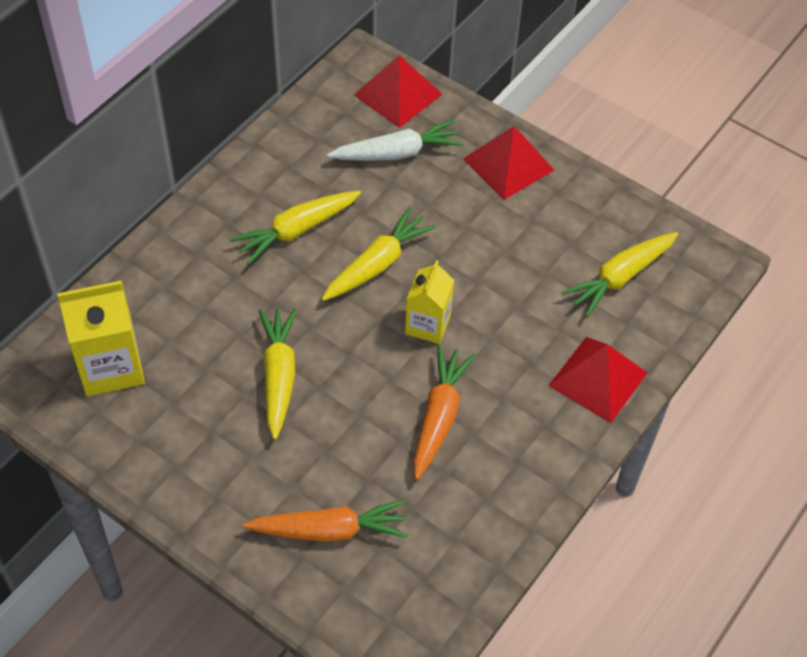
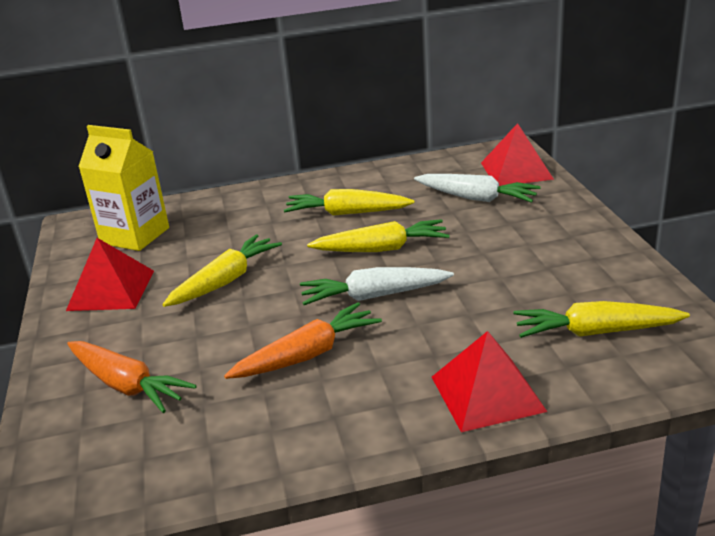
camera: 45 degrees right, 25 degrees down
(427, 325) = (375, 296): yellow carton -> white carrot
(508, 164) = (566, 229): red pyramid -> red pyramid (111, 290)

